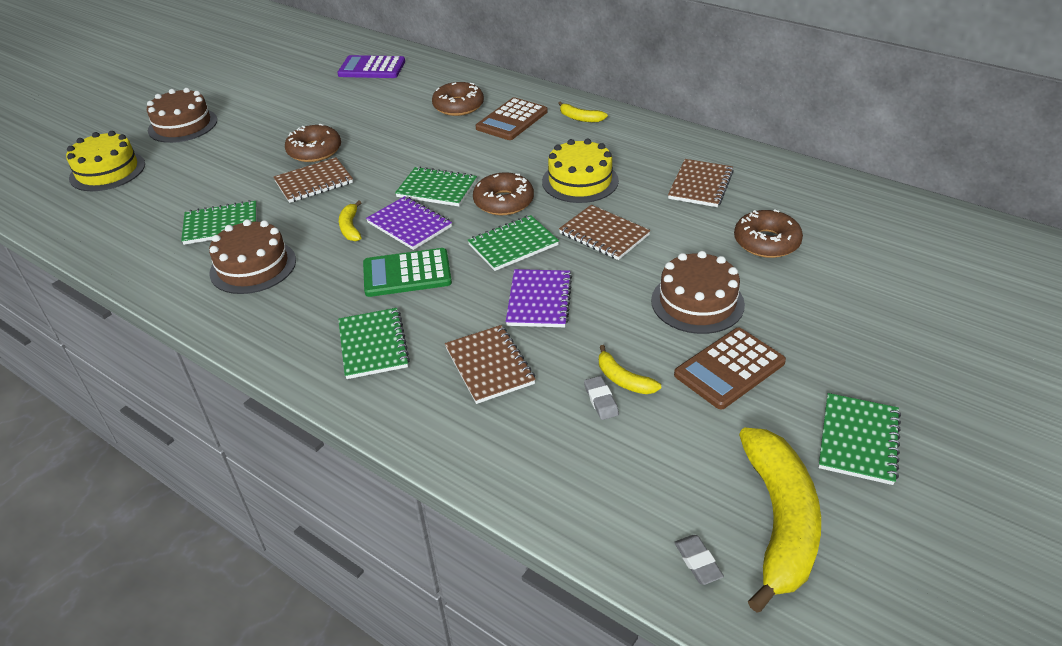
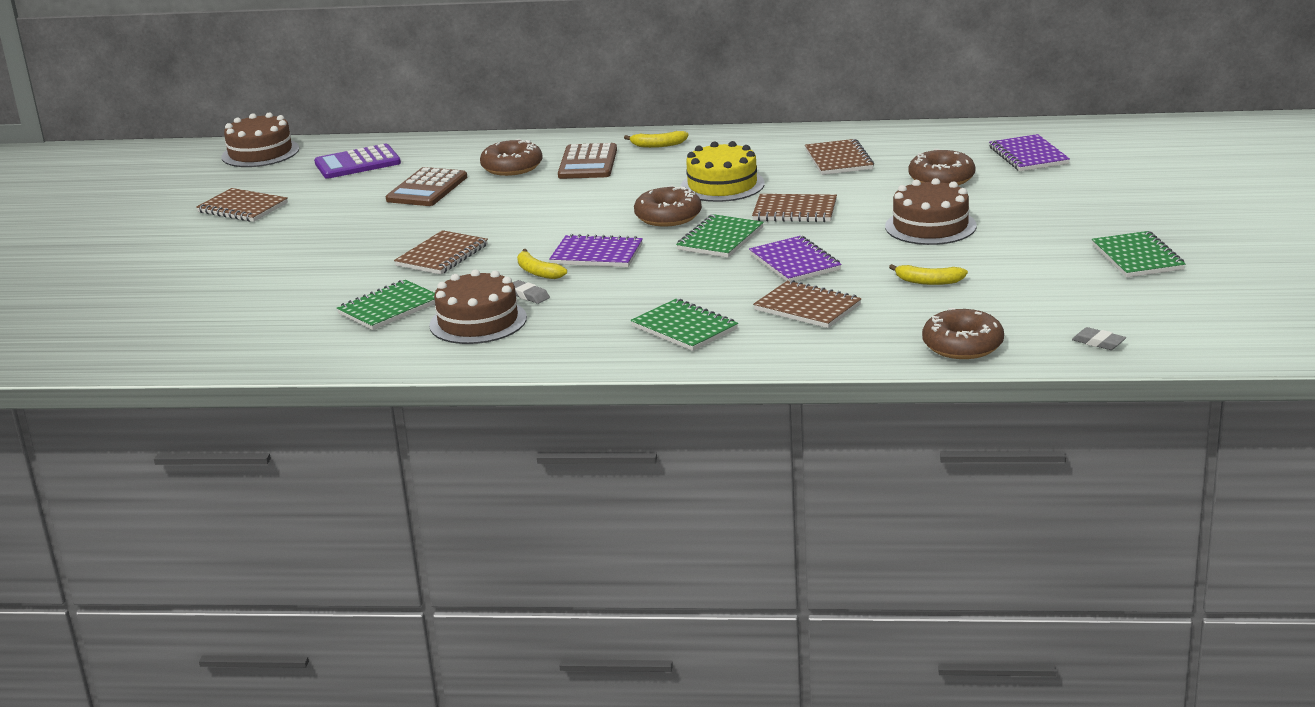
camera: 30 degrees left, 15 degrees down
(107, 171) = (168, 312): yellow cake -> none
(183, 125) = (196, 258): brown cake -> brown cake (260, 153)
(262, 87) = (242, 208): none -> brown notebook
(314, 151) = (402, 236): brown donut -> brown donut (962, 345)
(407, 274) = (646, 282): green calculator -> none
(437, 189) = (585, 226): green notebook -> none
(601, 400) = (926, 296): grey eraser -> grey eraser (528, 295)
(729, 369) = (1002, 252): brown calculator -> brown calculator (427, 189)
(779, 521) = (1129, 309): yellow banana -> none
(875, 242) = (1028, 156): none -> purple notebook

